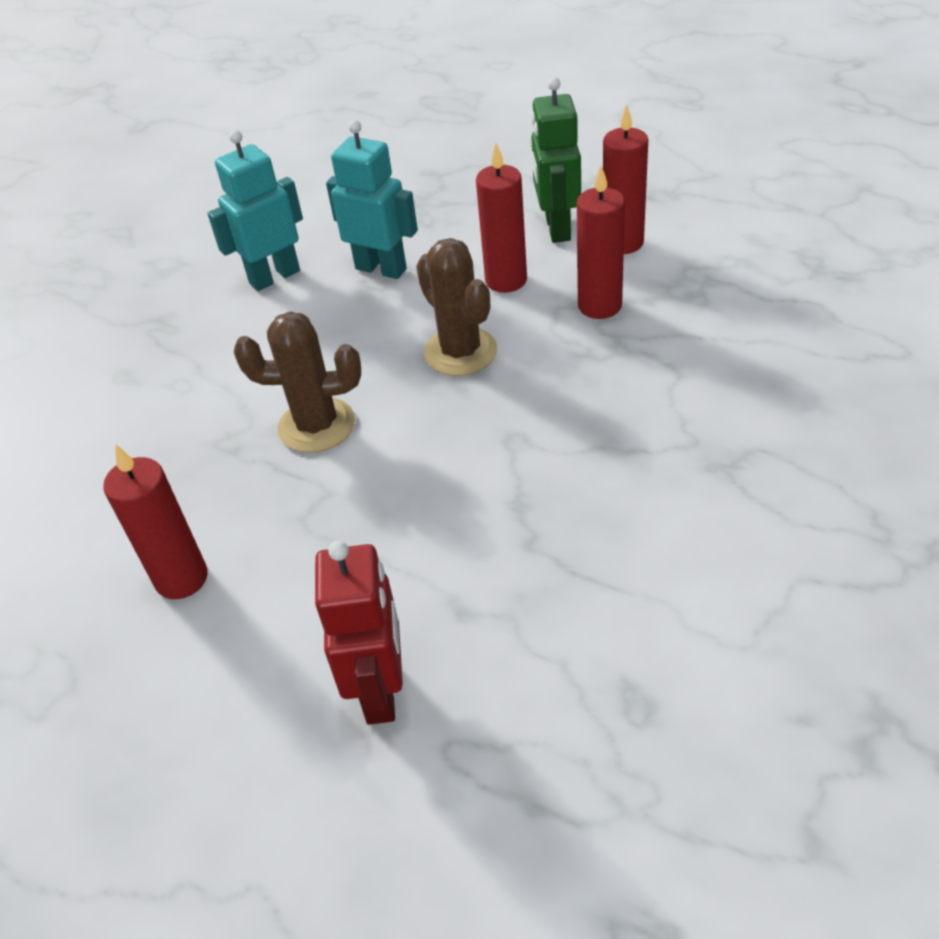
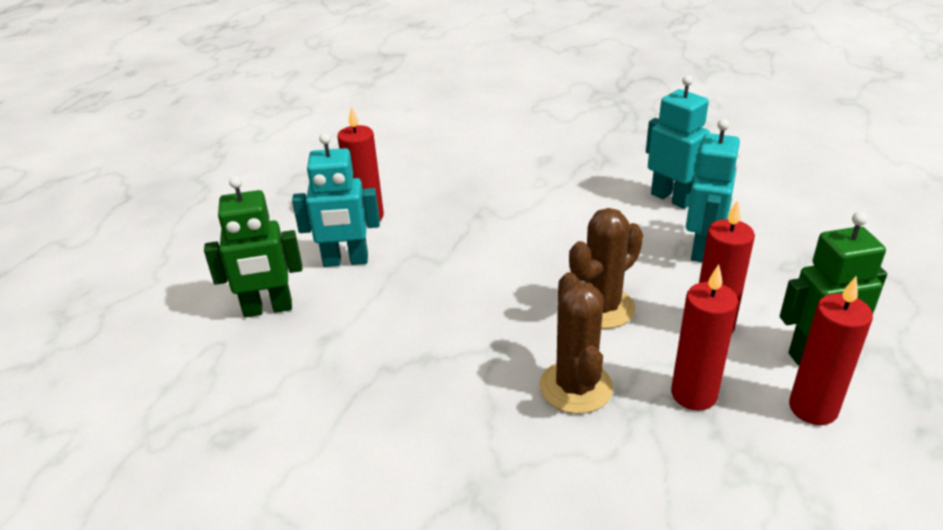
camera: 80 degrees right, 10 degrees down
(291, 599) = (345, 261): none -> turquoise robot
(317, 425) = (504, 246): brown cactus -> brown cactus (575, 387)
(381, 690) = (268, 309): red robot -> green robot

